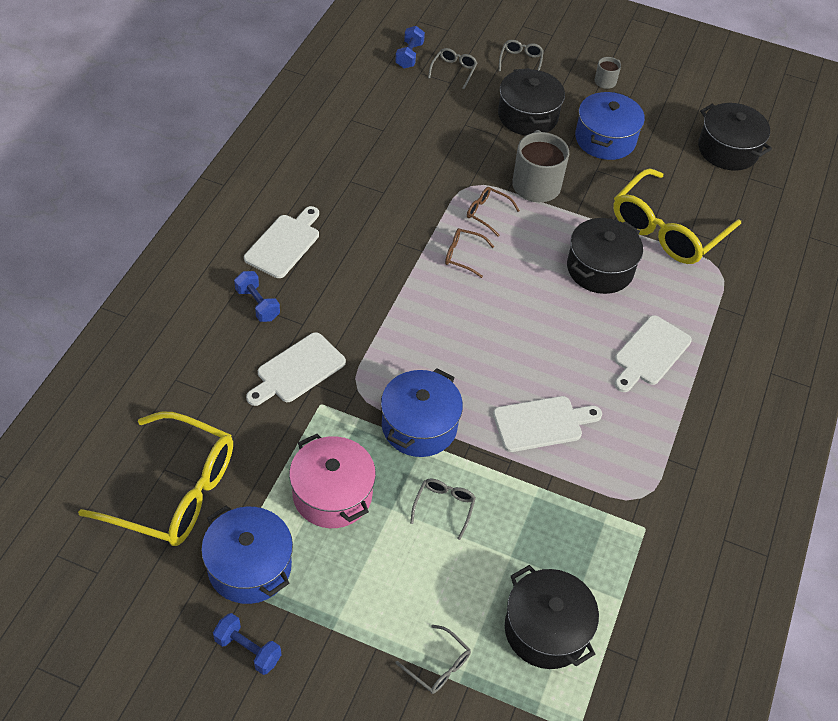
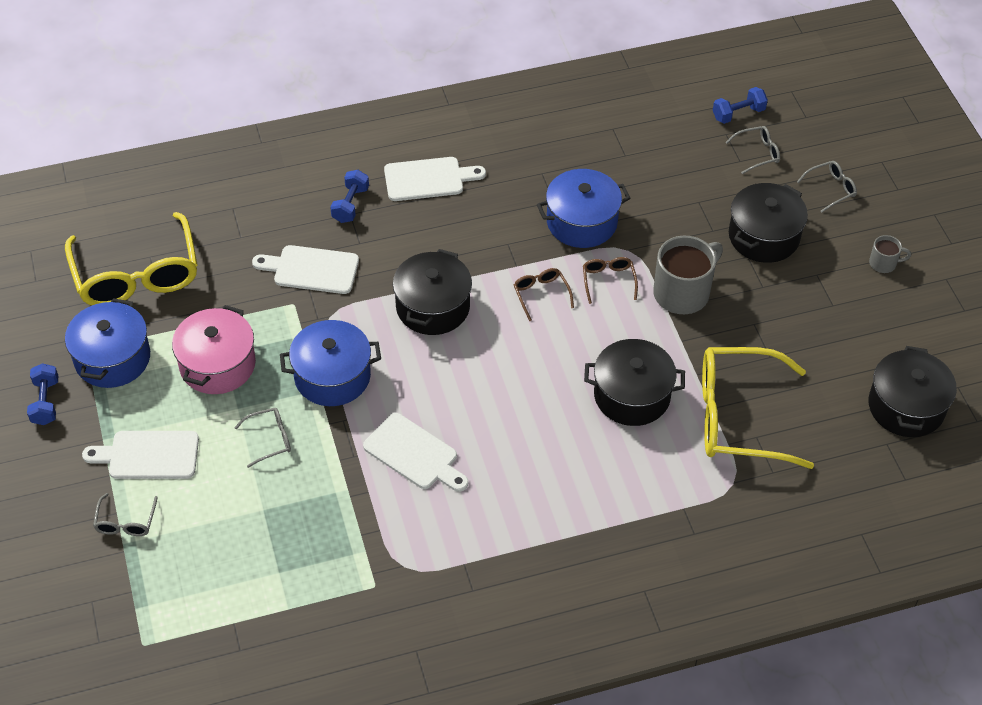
camera: 55 degrees right, 0 degrees up
(546, 629) = (215, 572): black pot -> black pot (433, 307)
(605, 139) = (803, 307): blue pot -> blue pot (581, 222)
(650, 353) = (570, 487): white cutting board -> white cutting board (148, 455)

